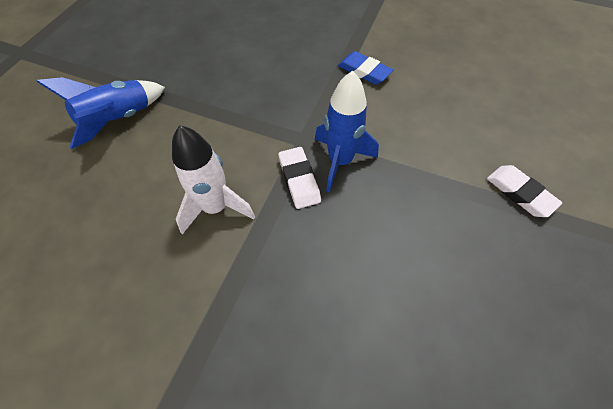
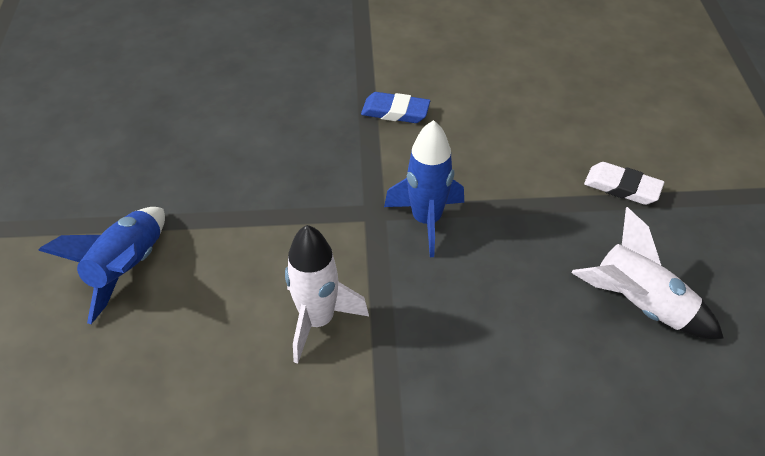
camera: 25 degrees left, 10 degrees down
(299, 180) = (393, 256): white eraser -> none
(482, 304) = (639, 305): none -> white rocket

